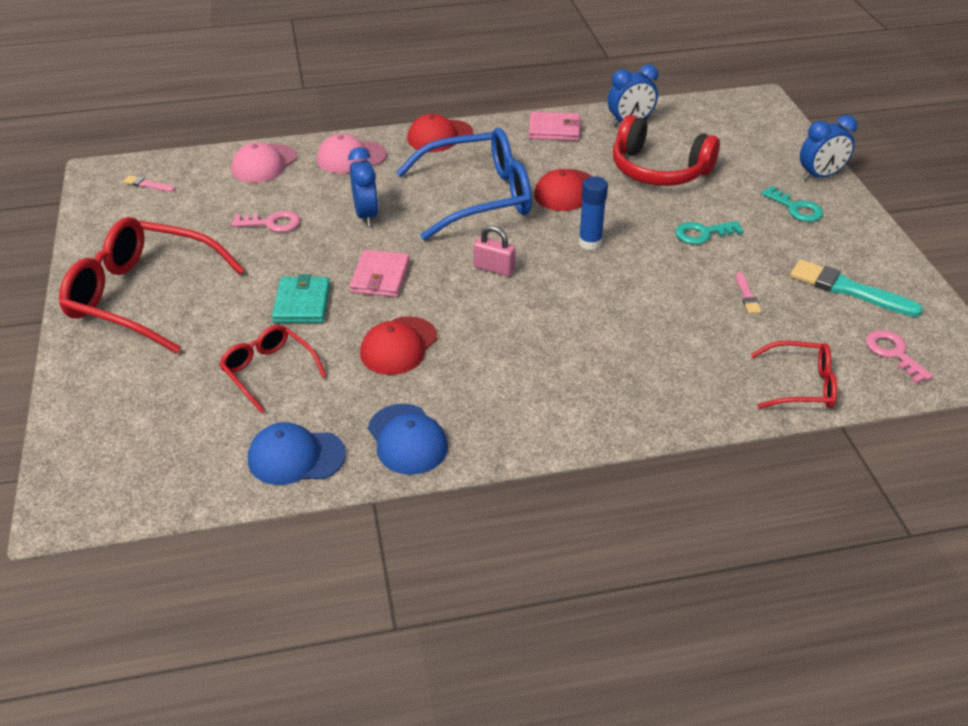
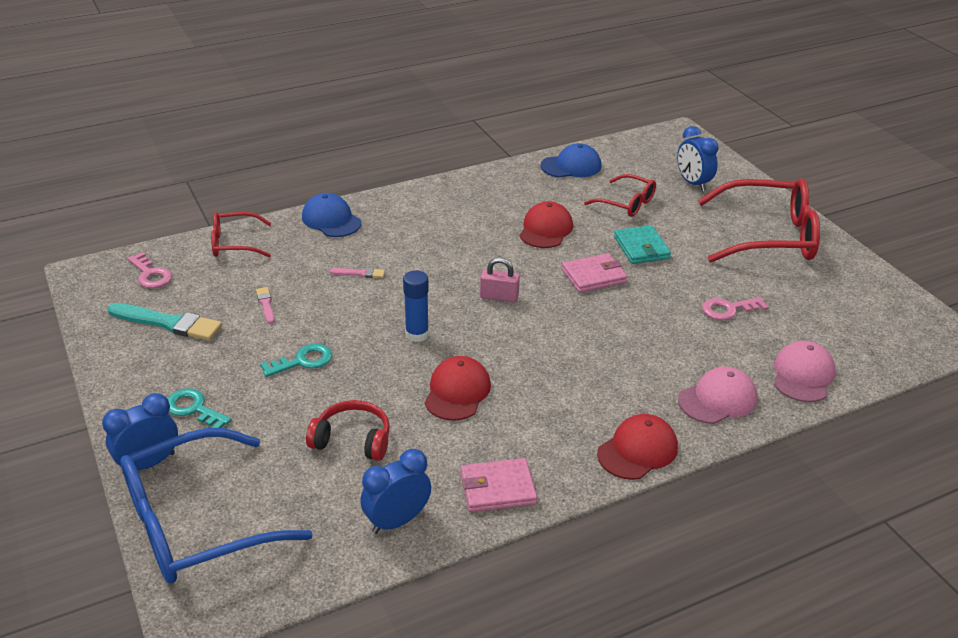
camera: 165 degrees right, 5 degrees down
(147, 185) = (889, 331): pink brush -> pink brush (360, 273)
(366, 215) = (647, 331): blue clock -> blue clock (693, 183)
(380, 277) = (594, 276): pink wallet -> pink wallet turned 75 degrees clockwise
(407, 439) = (508, 181): blue cap -> blue cap (331, 220)
(478, 197) = (548, 369): blue glasses -> blue glasses (196, 522)
(658, 170) = (352, 440): red headphones -> red headphones, size x0.63

